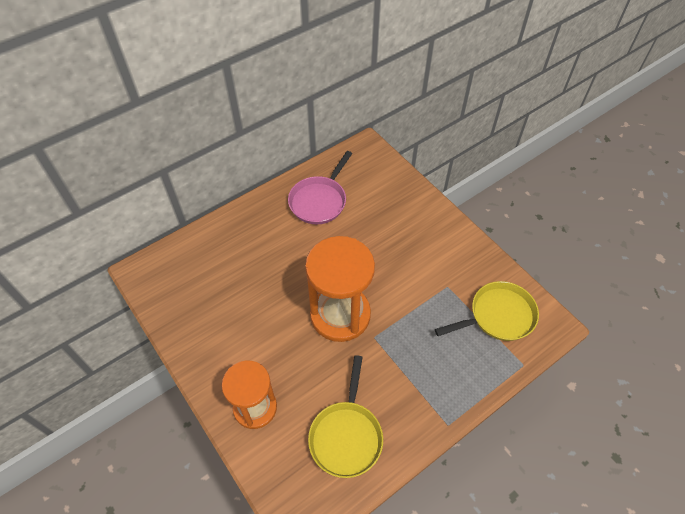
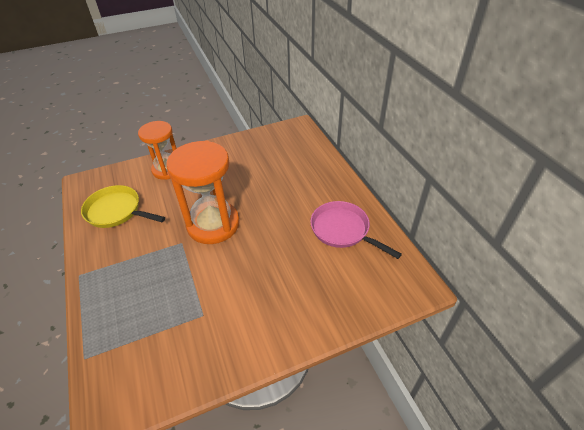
camera: 105 degrees right, 10 degrees down
(498, 316) = (146, 353): yellow pan -> none

